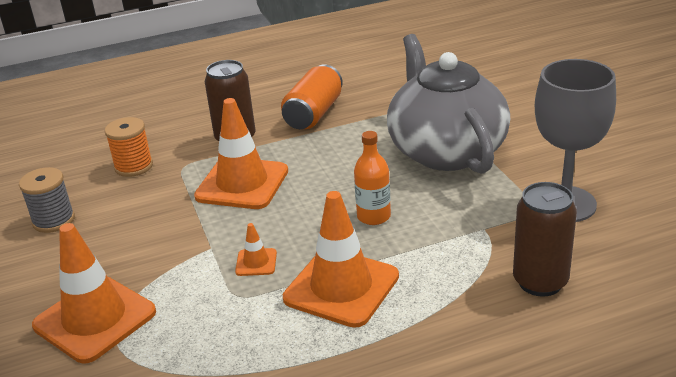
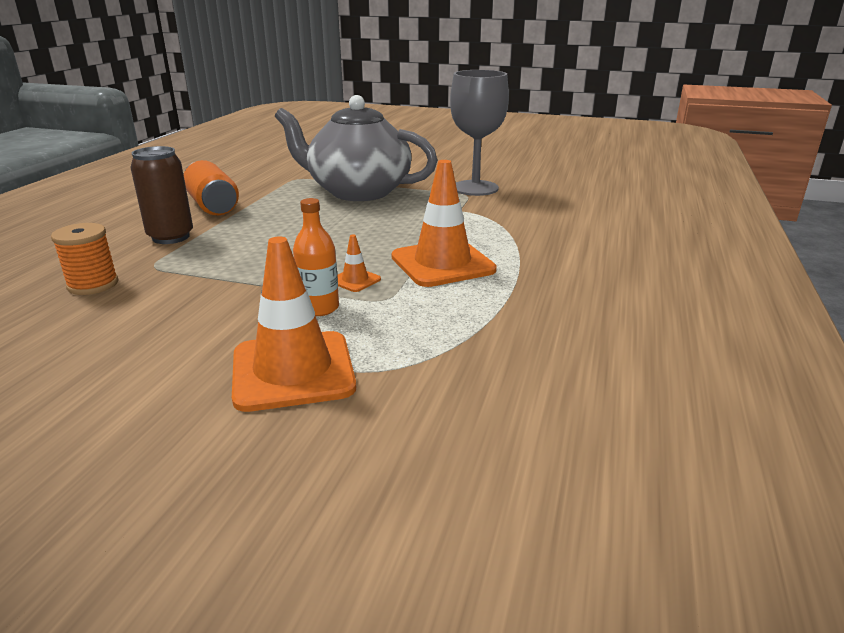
camera: 55 degrees left, 5 degrees down
(53, 220) = (76, 348): grey spool -> none
(242, 184) = (239, 253): orange traffic cone -> none
(373, 216) = (383, 230): orange bottle -> orange bottle (319, 308)
(540, 282) = (535, 216): brown can -> none

